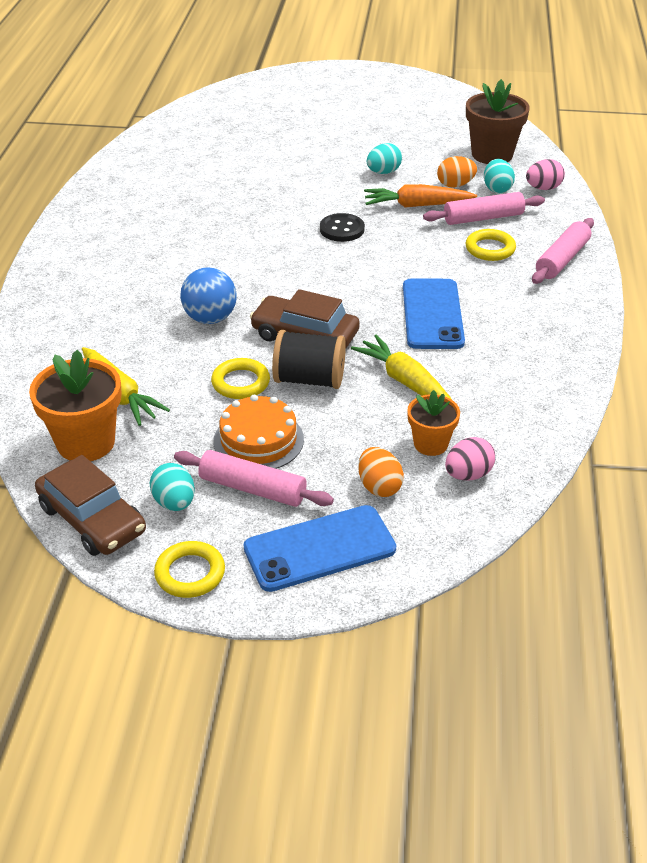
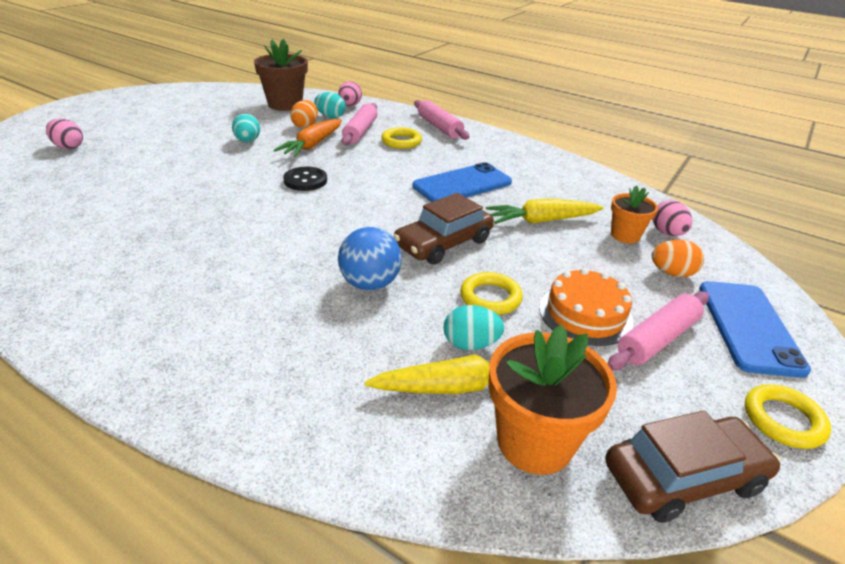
camera: 65 degrees left, 5 degrees down
(174, 502) = (667, 398): turquoise egg -> turquoise egg (470, 344)
(278, 109) = (68, 147): none -> pink egg
(309, 379) = (510, 261): black spool -> none
(432, 314) = (462, 184): blue phone -> blue phone turned 60 degrees counterclockwise

